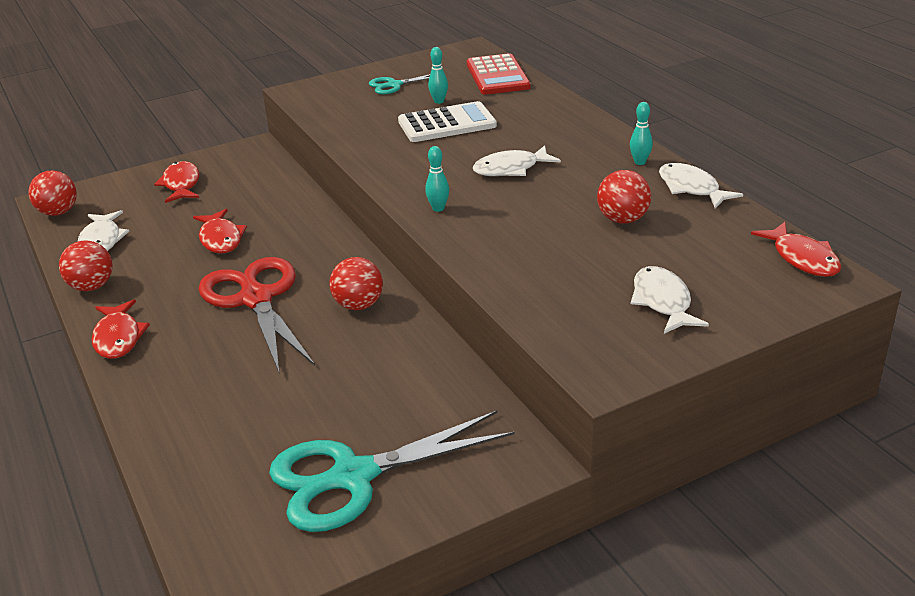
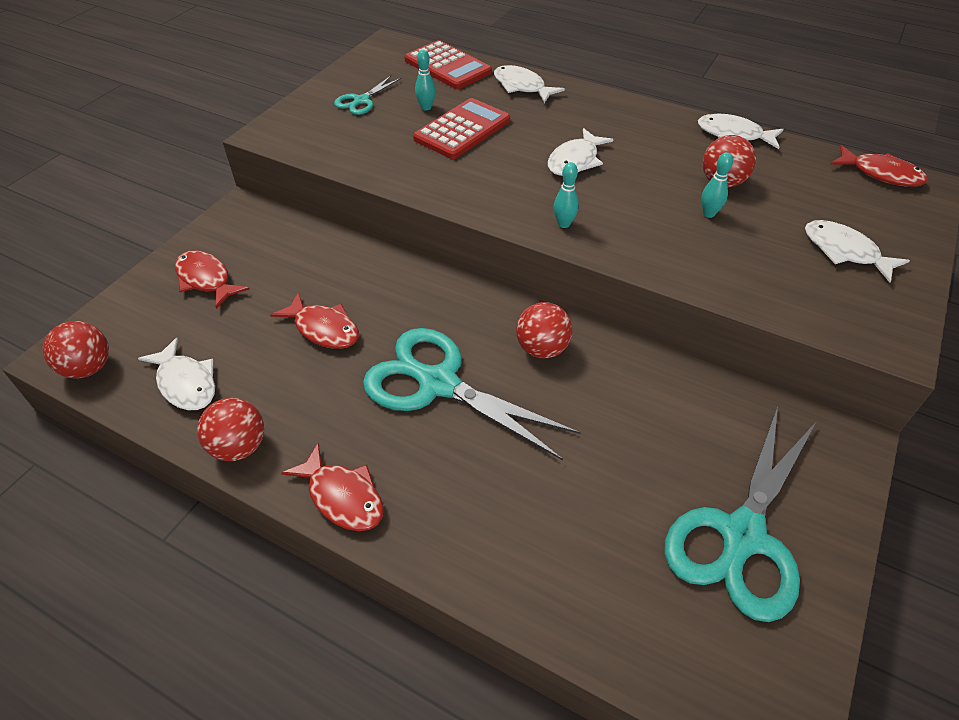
camera: 35 degrees left, 15 degrees up
(255, 298) = (437, 383): red scissors -> turquoise scissors
(447, 124) = (462, 130): white calculator -> red calculator
(541, 105) = (522, 87): none -> white fish
(640, 162) = (667, 122): turquoise bowling pin -> turquoise bowling pin (708, 214)

